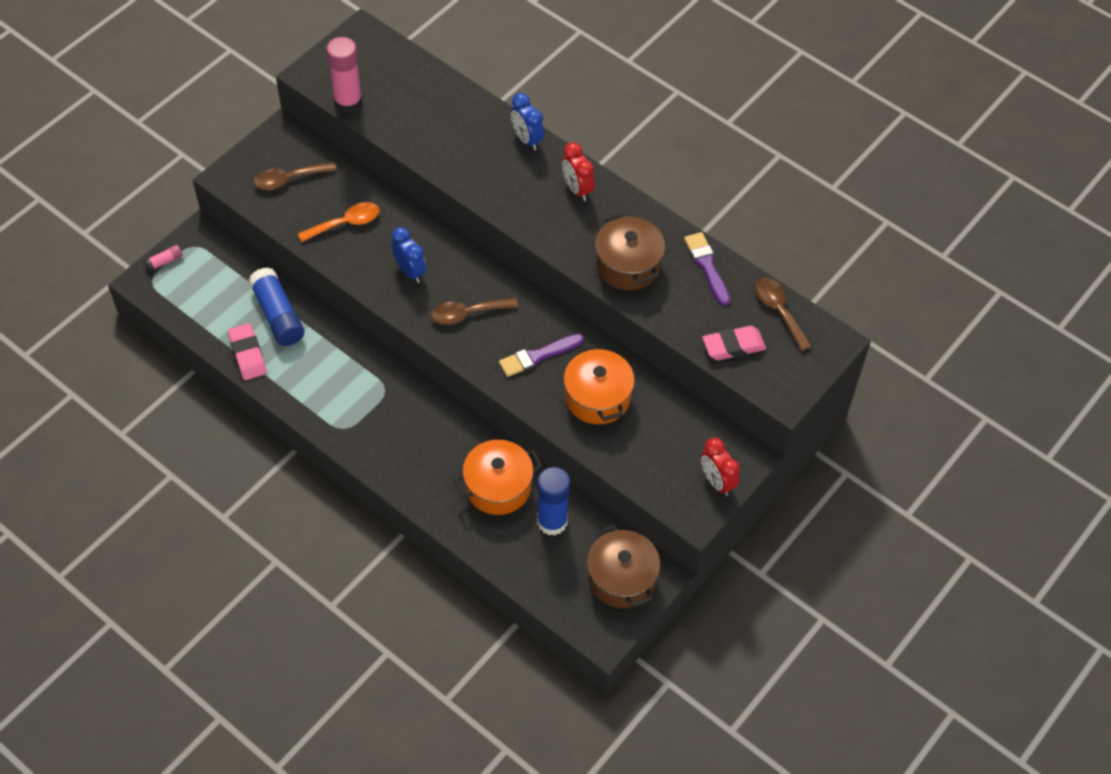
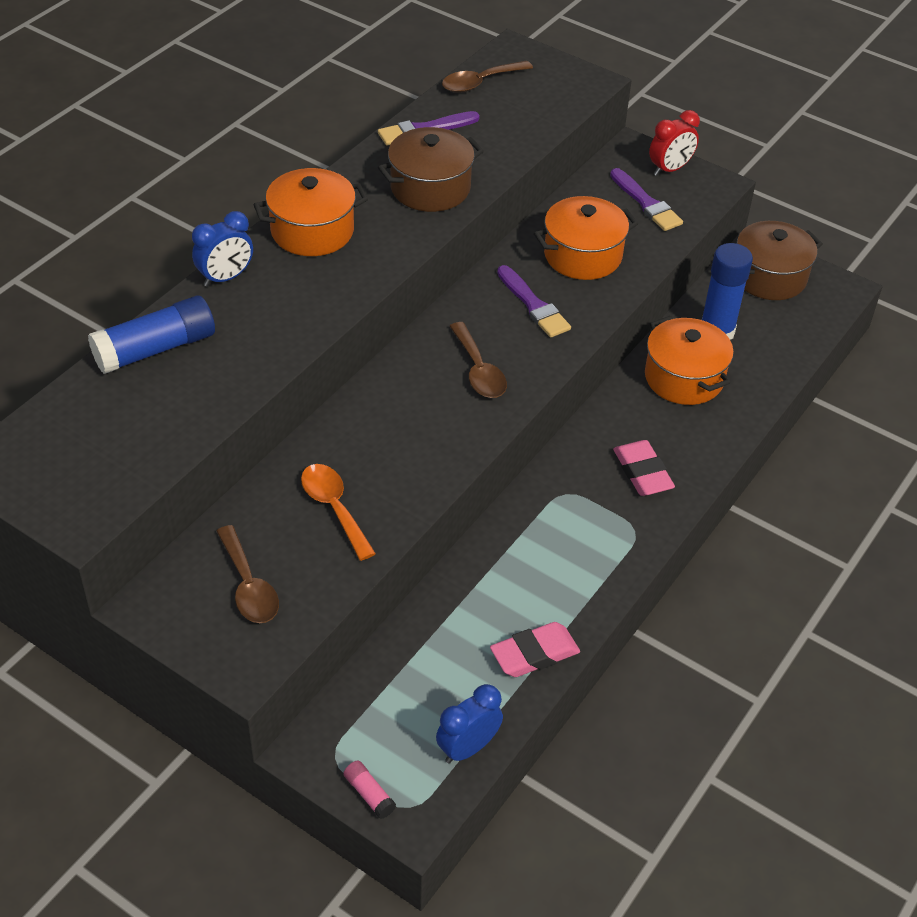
camera: 95 degrees left, 10 degrees down
(278, 315) = (459, 626): blue glue stick -> blue glue stick (155, 349)
(348, 102) = (145, 469): pink glue stick -> none
(410, 271) = (415, 431): blue clock -> blue clock (468, 748)
(577, 189) = (312, 231): red clock -> orange pot
(667, 455) = (646, 203): none -> purple brush
(733, 346) = (534, 113): pink eraser -> pink eraser (642, 472)

